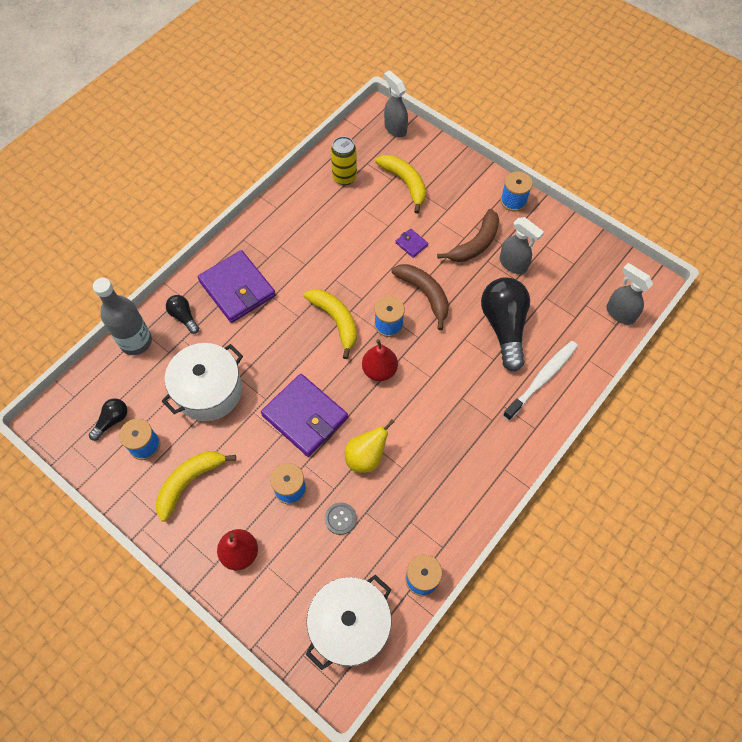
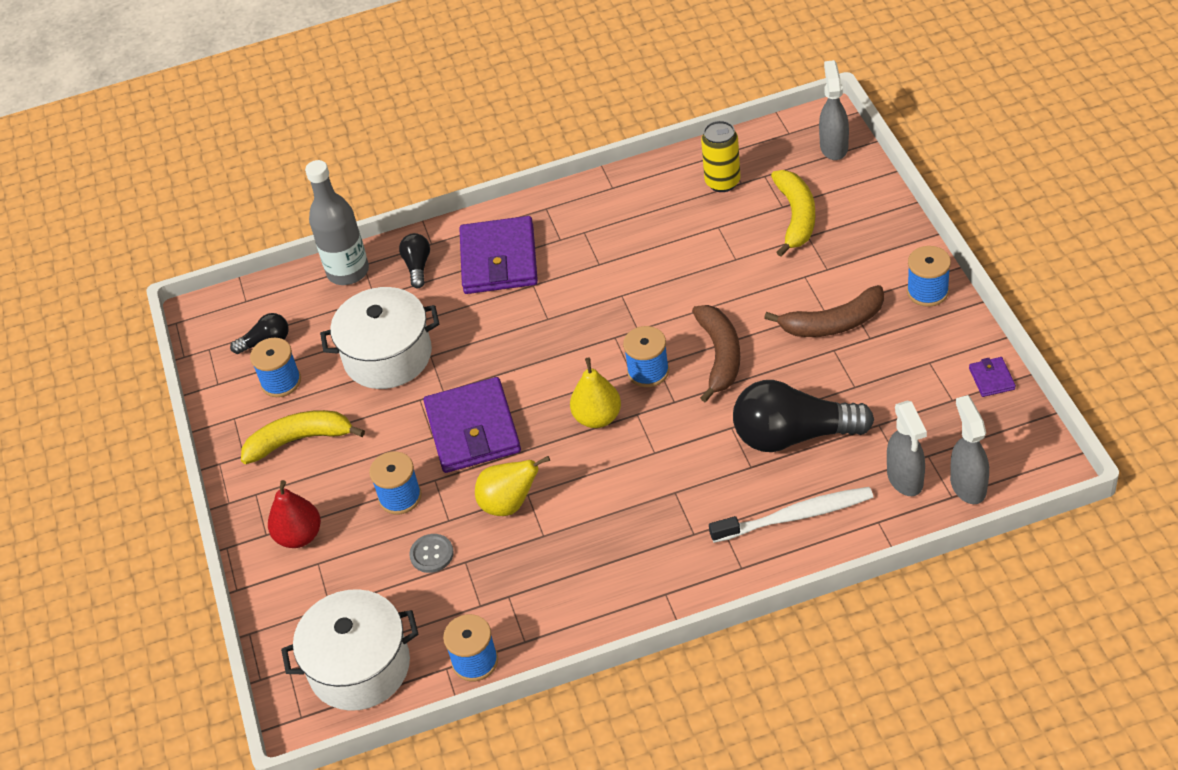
camera: 40 degrees right, 15 degrees down
(336, 321) = (587, 341): yellow banana -> none
(379, 370) = (597, 417): red pear -> yellow pear
(411, 244) = (748, 291): purple wallet -> purple wallet (991, 379)
(504, 327) = (793, 435): black light bulb -> black light bulb turned 120 degrees counterclockwise
(513, 264) = (865, 368): grey spray bottle -> grey spray bottle (905, 479)

